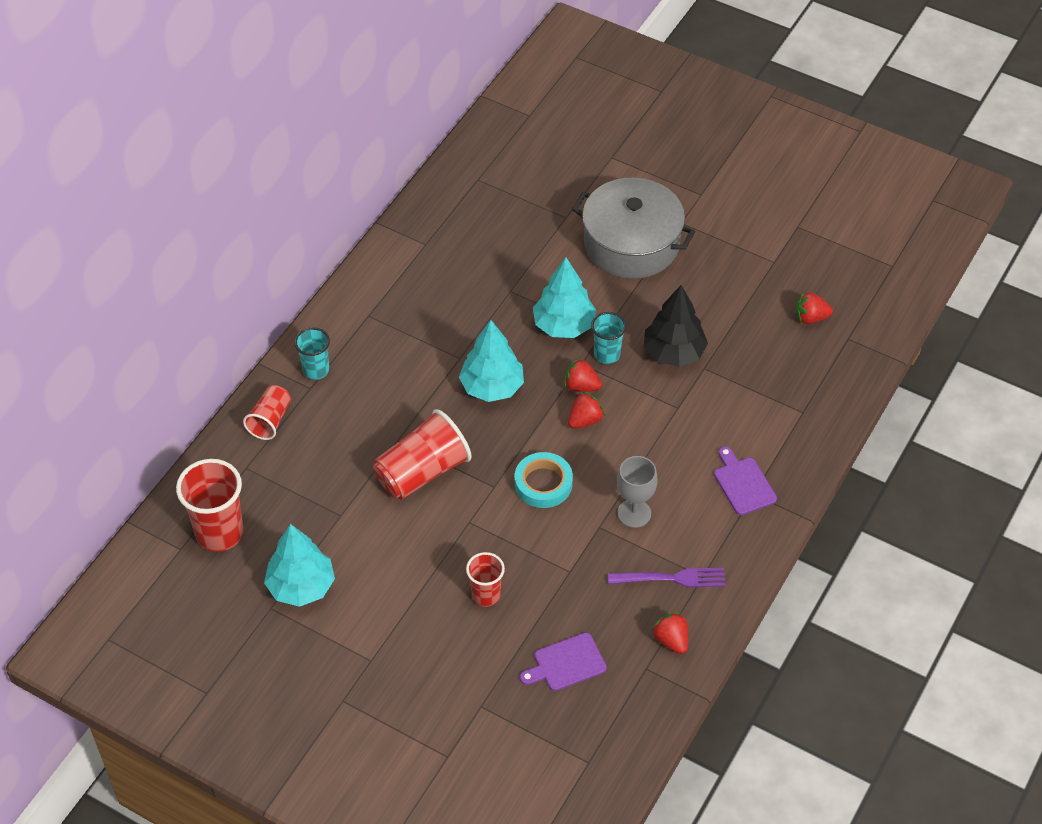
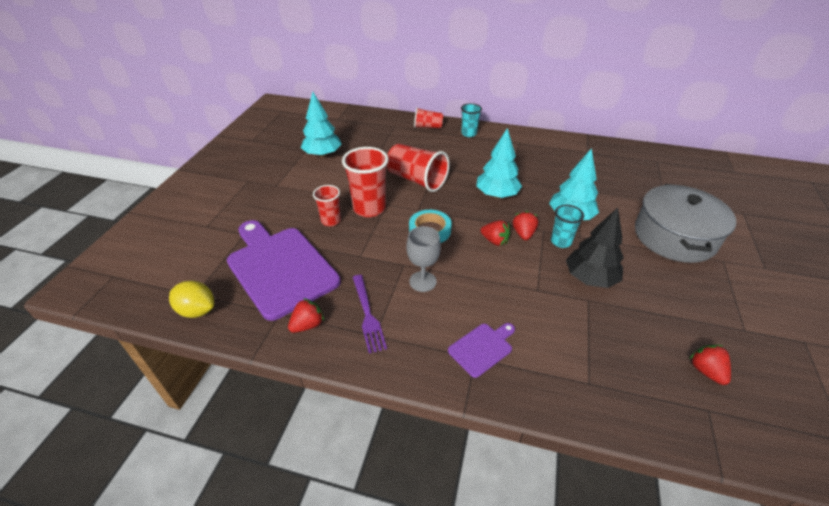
camera: 75 degrees right, 10 degrees down
(219, 533) = (350, 126): red cup -> red cup (369, 208)
(566, 663) = (280, 268): purple cutting board -> purple cutting board, size x2.23
(618, 757) = (197, 310): none -> yellow lemon

